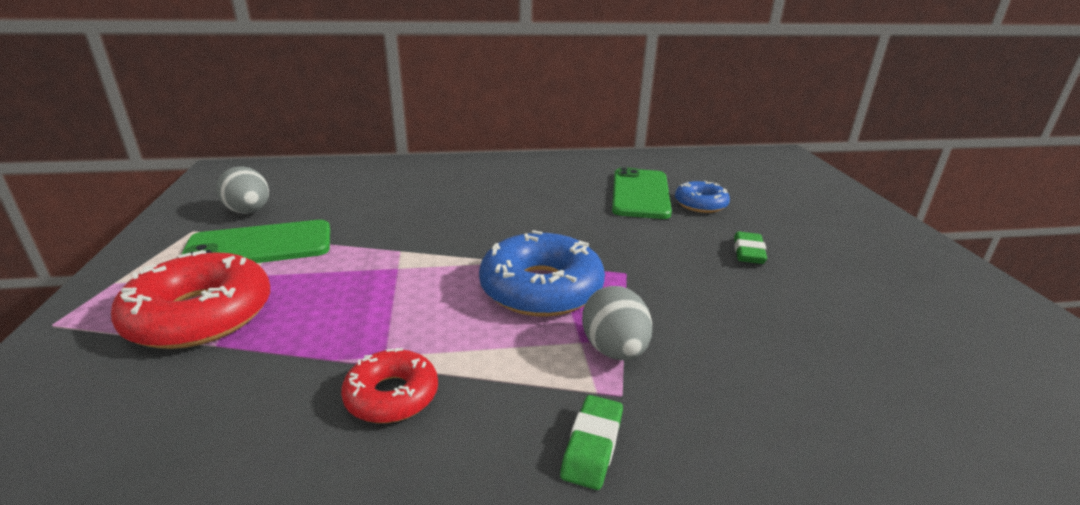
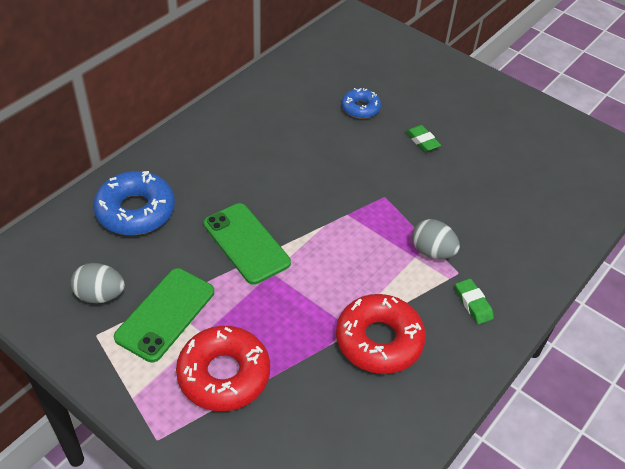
camera: 45 degrees left, 20 degrees up
(392, 395) = (379, 340): red donut -> red donut, size x1.74
(541, 288) = (360, 236): blue donut -> blue donut (135, 211)
(640, 194) = (318, 117): green phone -> green phone (246, 243)

